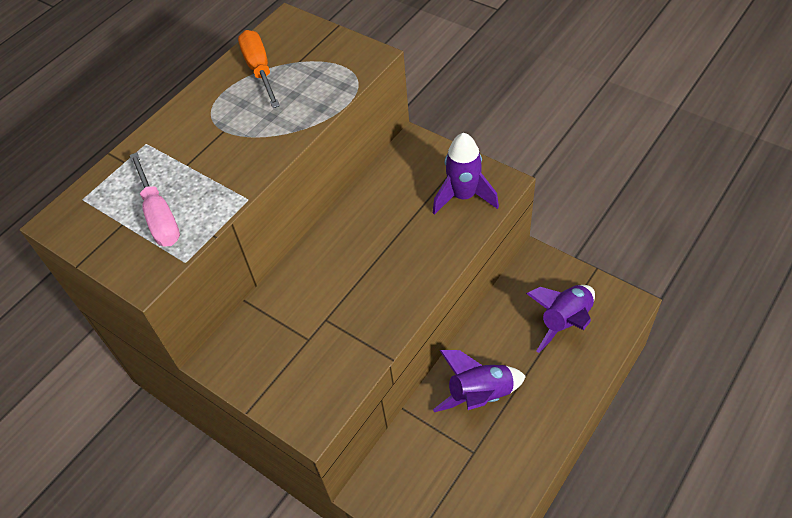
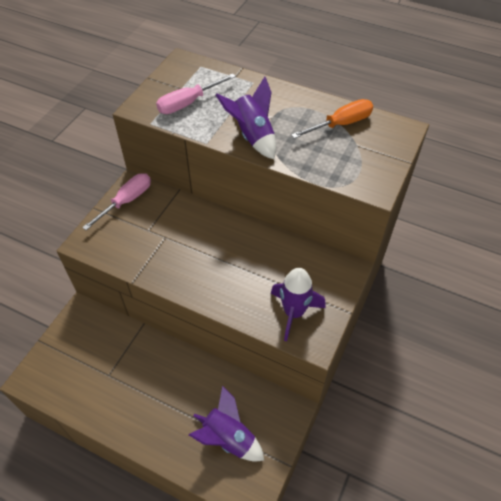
camera: 75 degrees right, 0 degrees up
(247, 366) = (126, 201): none -> pink screwdriver
(480, 395) = (155, 375): purple rocket -> purple rocket (252, 136)

